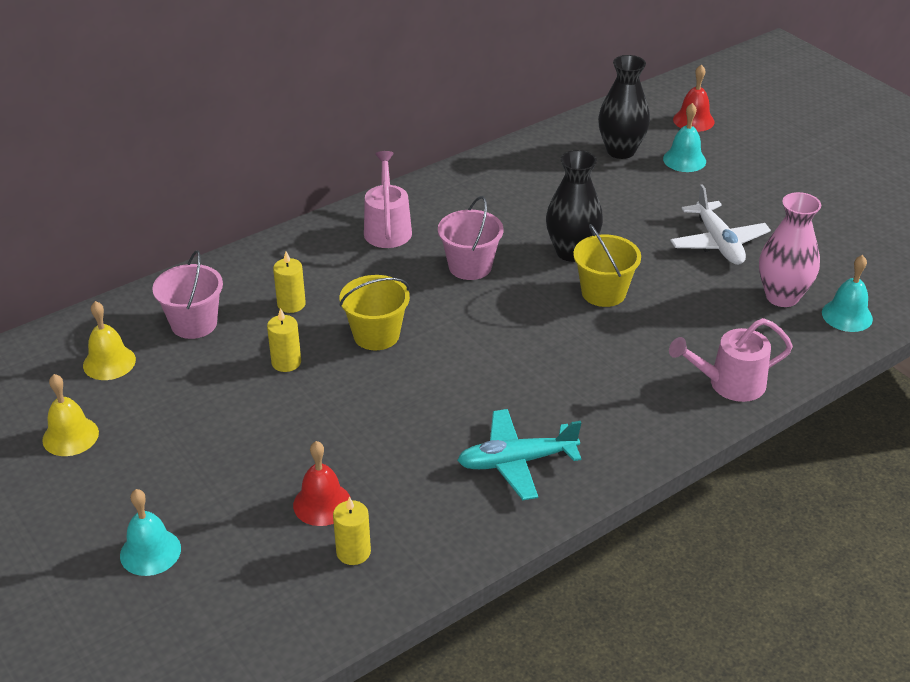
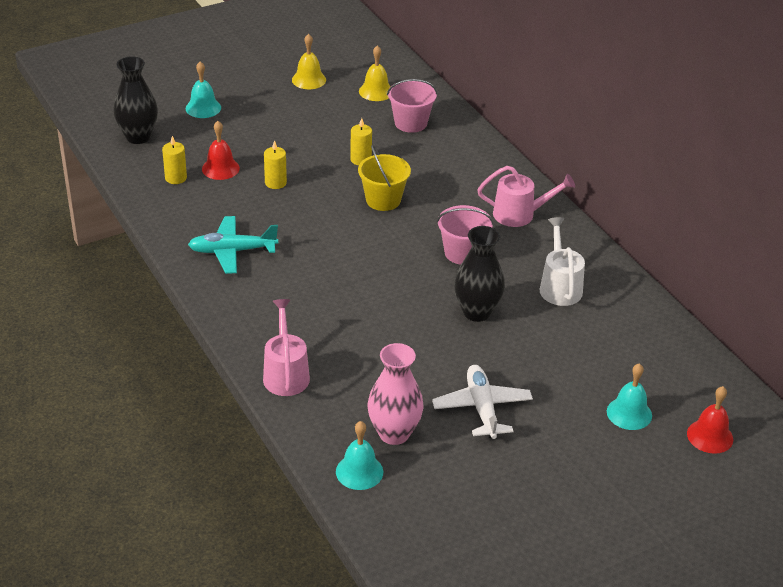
camera: 95 degrees right, 0 degrees up
(291, 304) = (426, 164): yellow candle -> yellow candle (275, 183)
(510, 200) = (559, 286): none -> white watering can
(516, 461) = (232, 251): turquoise plane -> turquoise plane turned 90 degrees counterclockwise
(603, 292) = (417, 322): yellow bucket -> none
(621, 151) = (645, 370): black vase -> black vase (138, 137)
(718, 243) = (482, 408): white plane -> white plane turned 90 degrees clockwise

